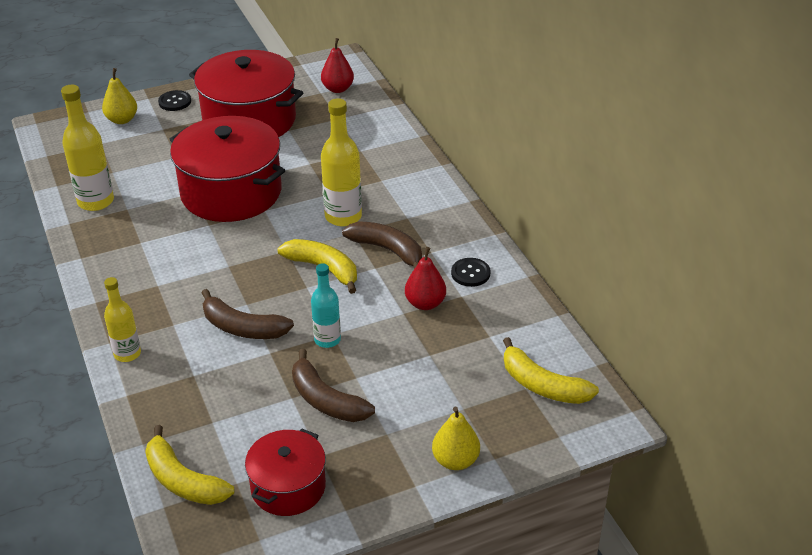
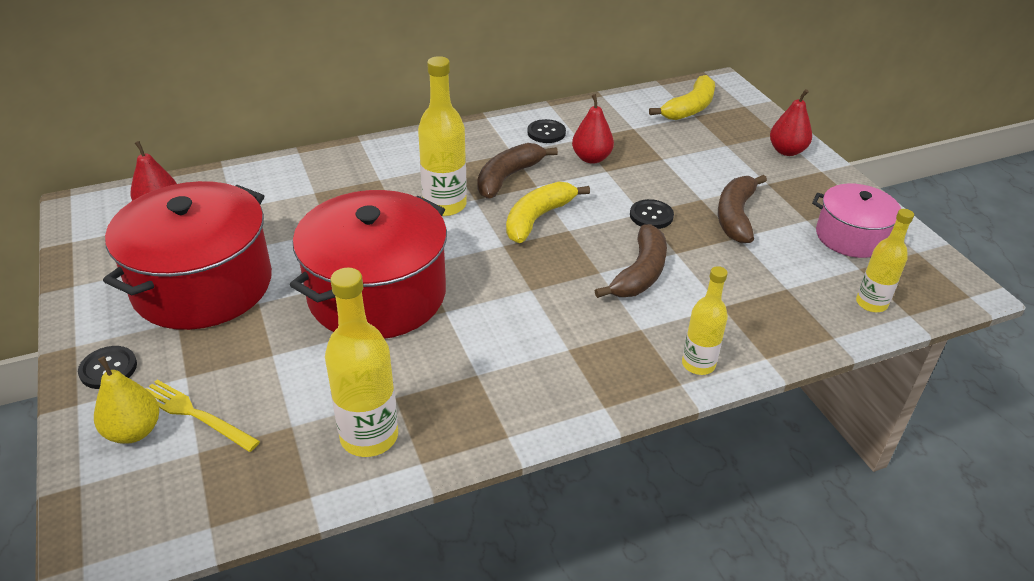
camera: 90 degrees left, 0 degrees up
(130, 137) = (195, 414): none -> yellow fork
(183, 480) = (871, 303): yellow banana -> yellow bottle
(288, 487) = (851, 237): red pot -> pink pot
(326, 400) = (735, 216): brown banana -> brown banana turned 150 degrees clockwise
(327, 340) = (651, 216): turquoise bottle -> black button
(455, 460) = (787, 151): yellow pear -> red pear

